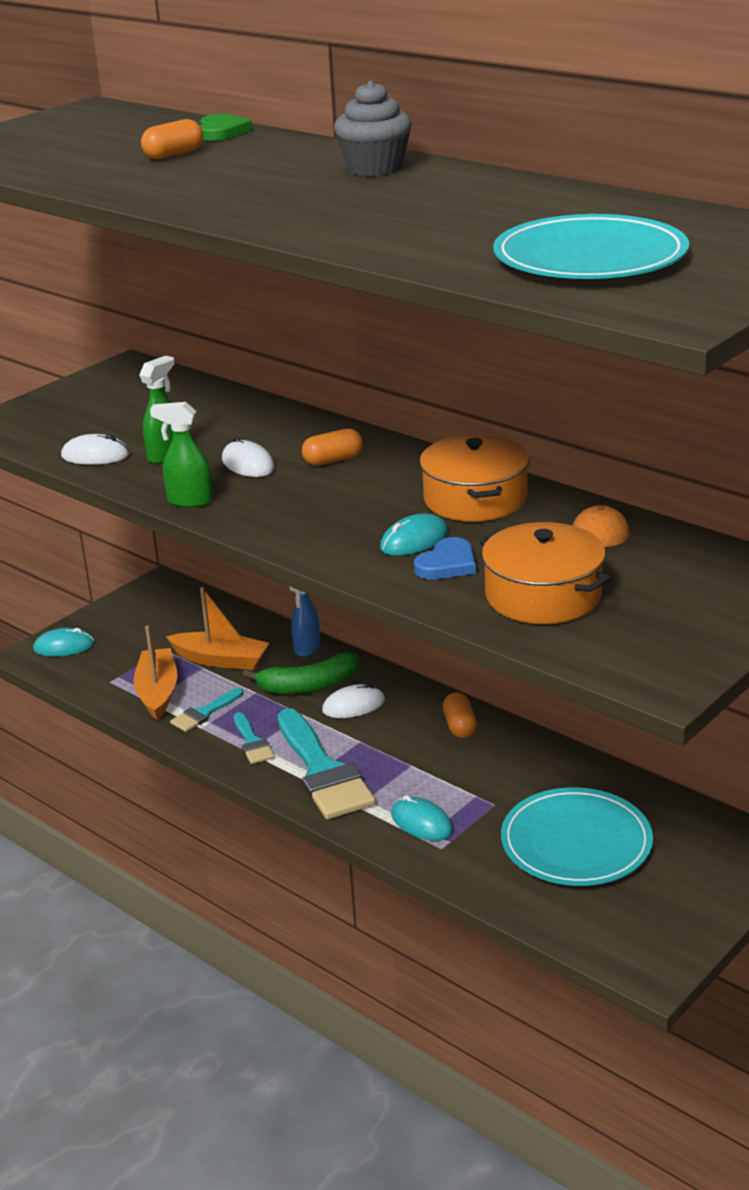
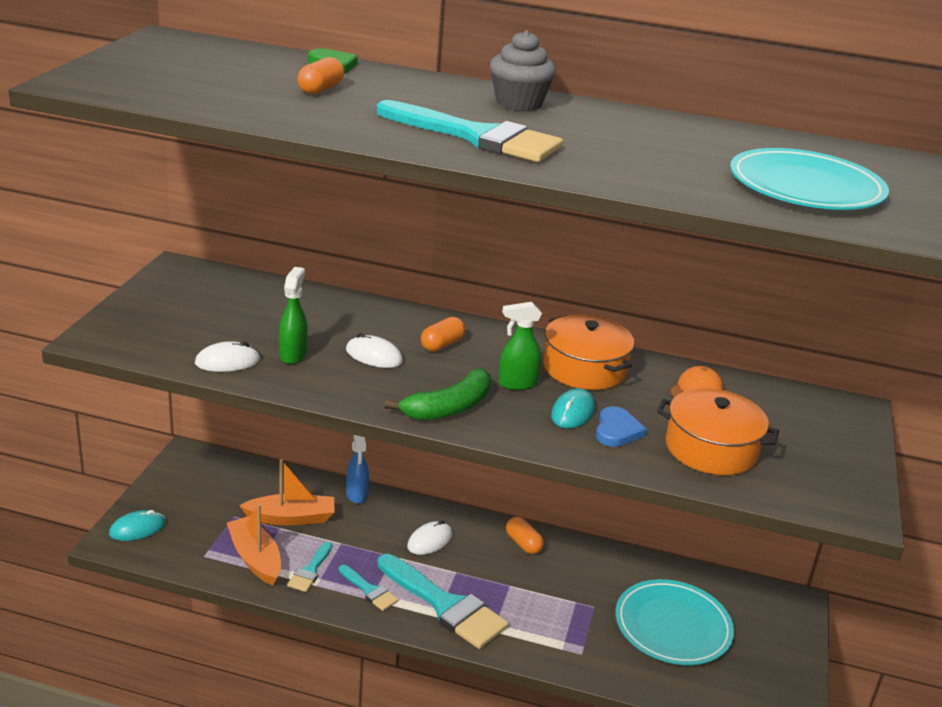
camera: 30 degrees left, 0 degrees up
(189, 501) = (355, 398): green spray bottle -> green spray bottle (517, 384)
(272, 200) = (478, 137): none -> turquoise brush
(309, 685) = (381, 529): green banana -> green banana (449, 408)
(421, 822) = (552, 635): turquoise mouse -> none

